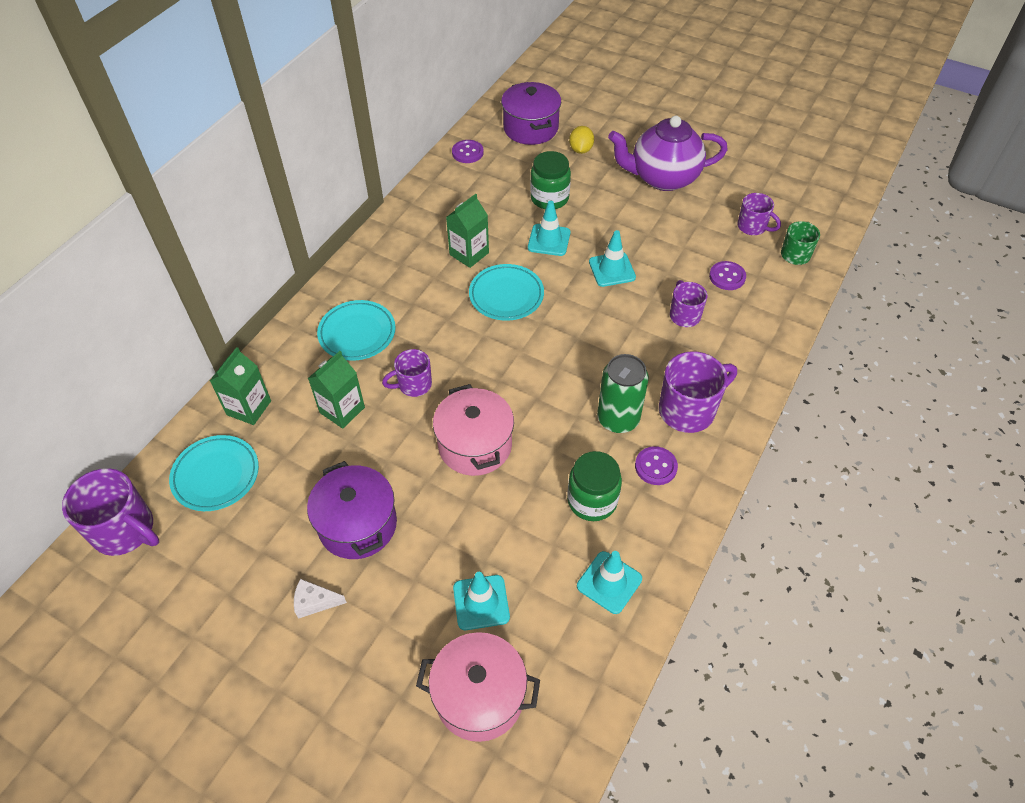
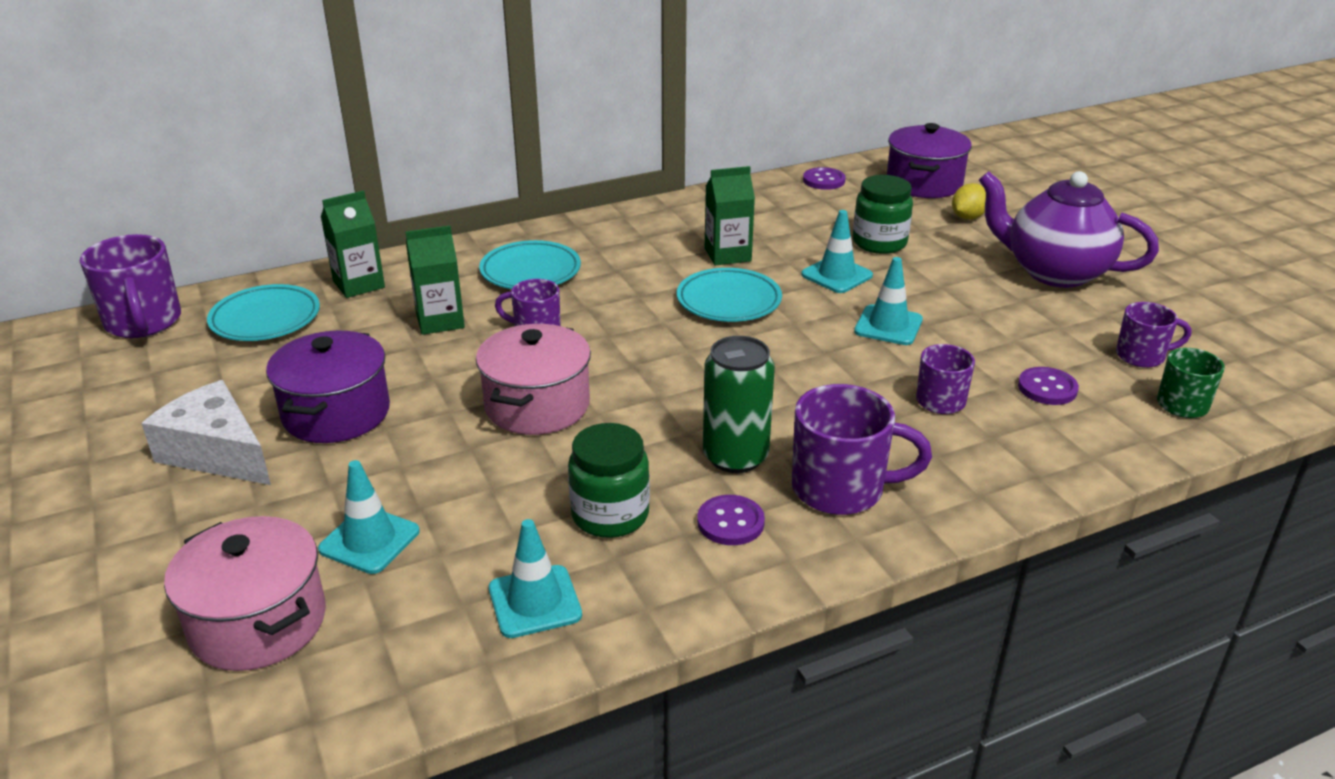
camera: 35 degrees right, 20 degrees down
(315, 602) = (216, 453): white cheese -> white cheese, size x2.00
(752, 227) = (1142, 356): purple mug -> purple mug turned 75 degrees counterclockwise

